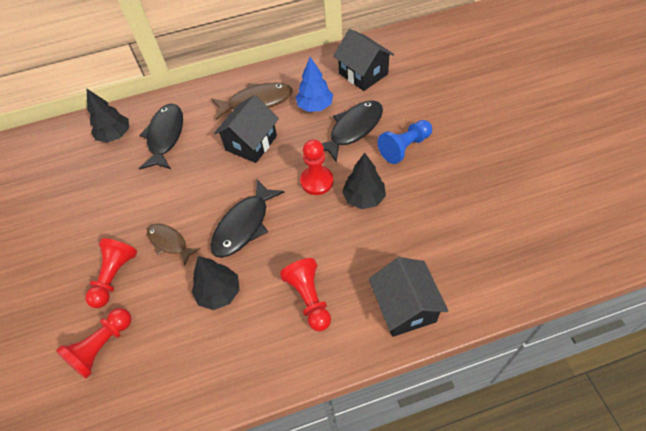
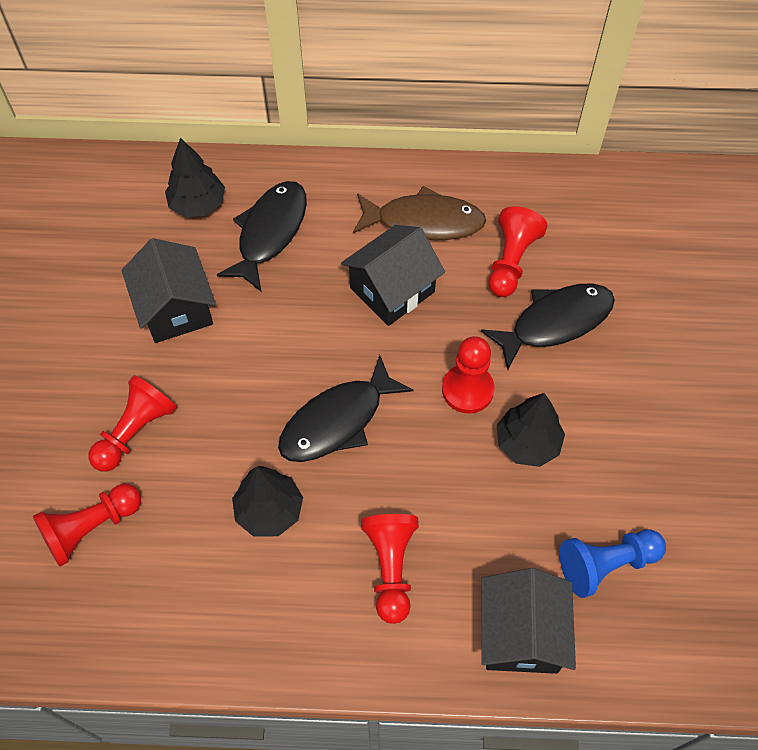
camera: 15 degrees right, 5 degrees up
(169, 243) = (225, 408): brown fish -> none
(315, 106) = (511, 261): blue tree -> red pawn
(363, 74) = (608, 230): black house -> black house (176, 309)
(404, 147) = (622, 382): blue pawn -> blue pawn (606, 564)

